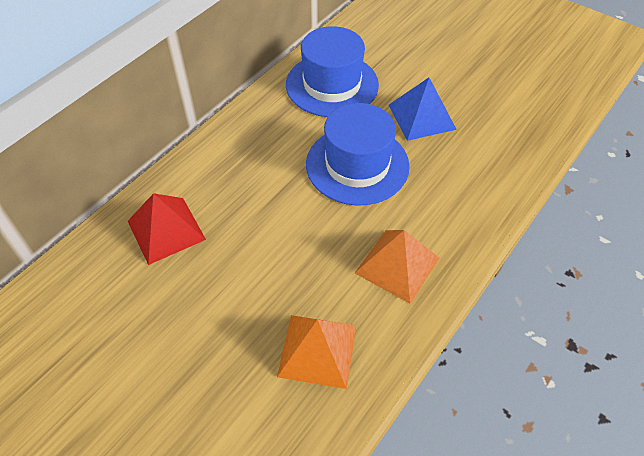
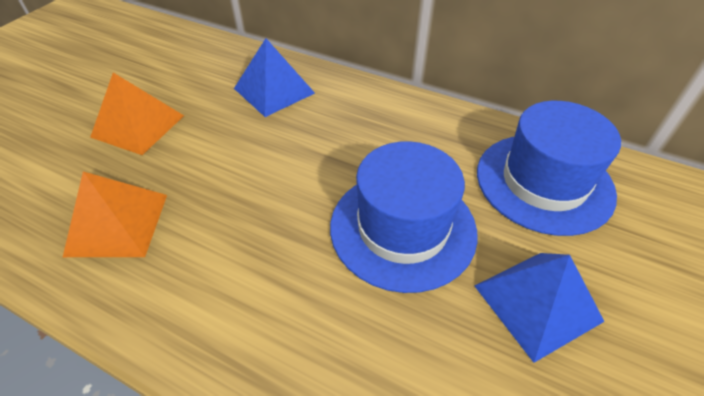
camera: 80 degrees right, 5 degrees down
(166, 230) = (274, 90): red pyramid -> blue pyramid
(397, 265) = (234, 293): orange pyramid -> orange pyramid (138, 126)

